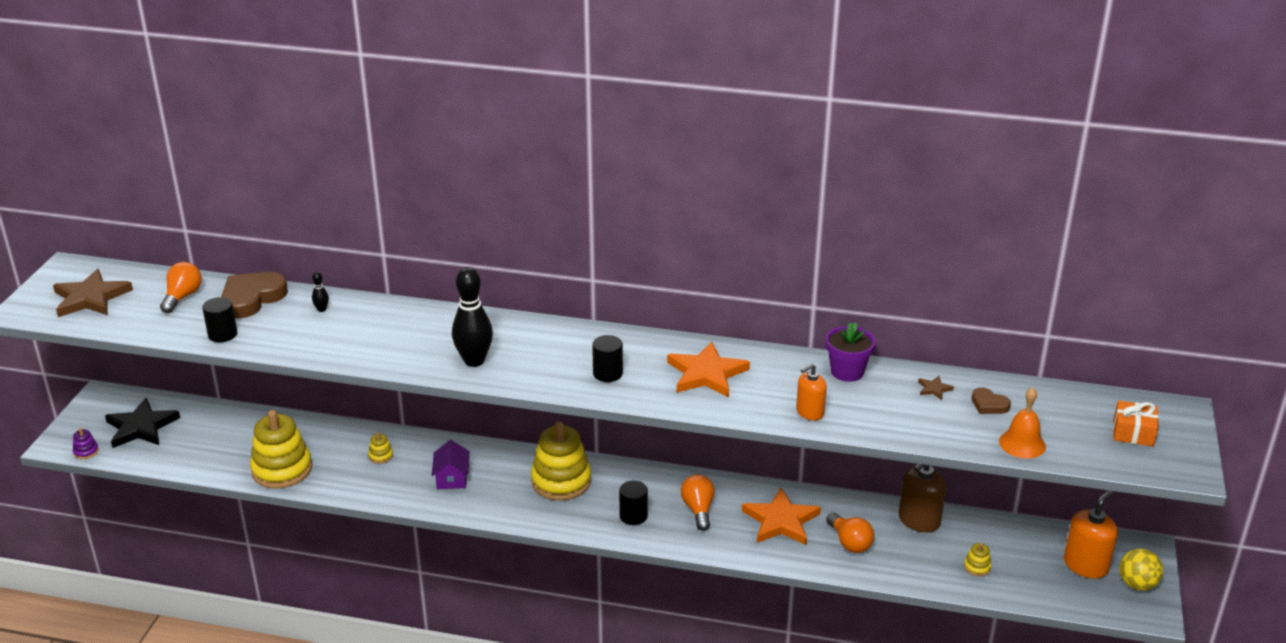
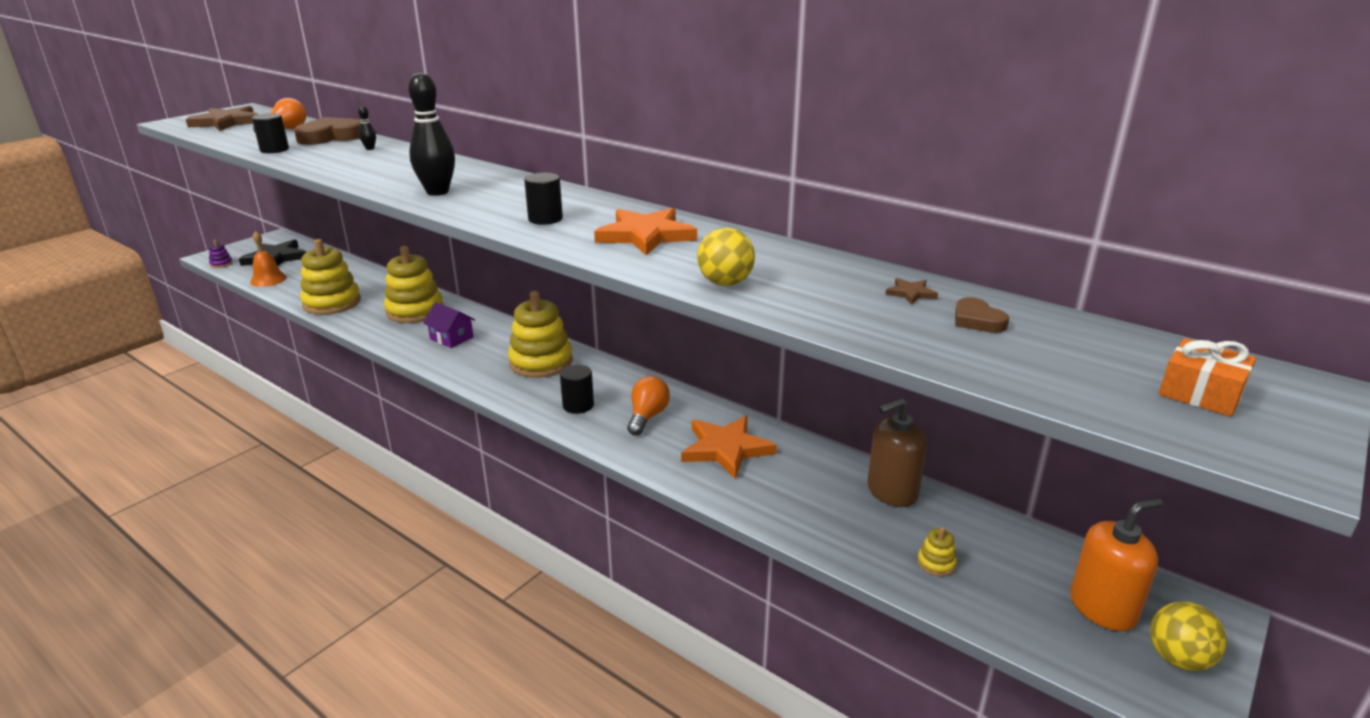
camera: 25 degrees right, 5 degrees down
(381, 456) = (415, 311): yellow stacking toy -> yellow stacking toy, size x2.43
(452, 478) = (451, 338): purple house -> purple house turned 75 degrees counterclockwise
(809, 412) = (725, 283): orange soap dispenser -> yellow ball
(847, 372) = (811, 261): purple flower pot -> none
(849, 542) = (788, 490): orange light bulb -> none
(1022, 444) = (996, 367): orange bell -> orange bell (268, 279)

